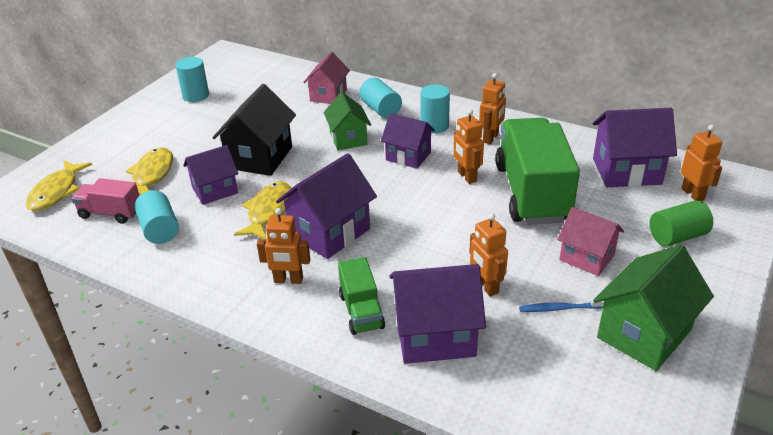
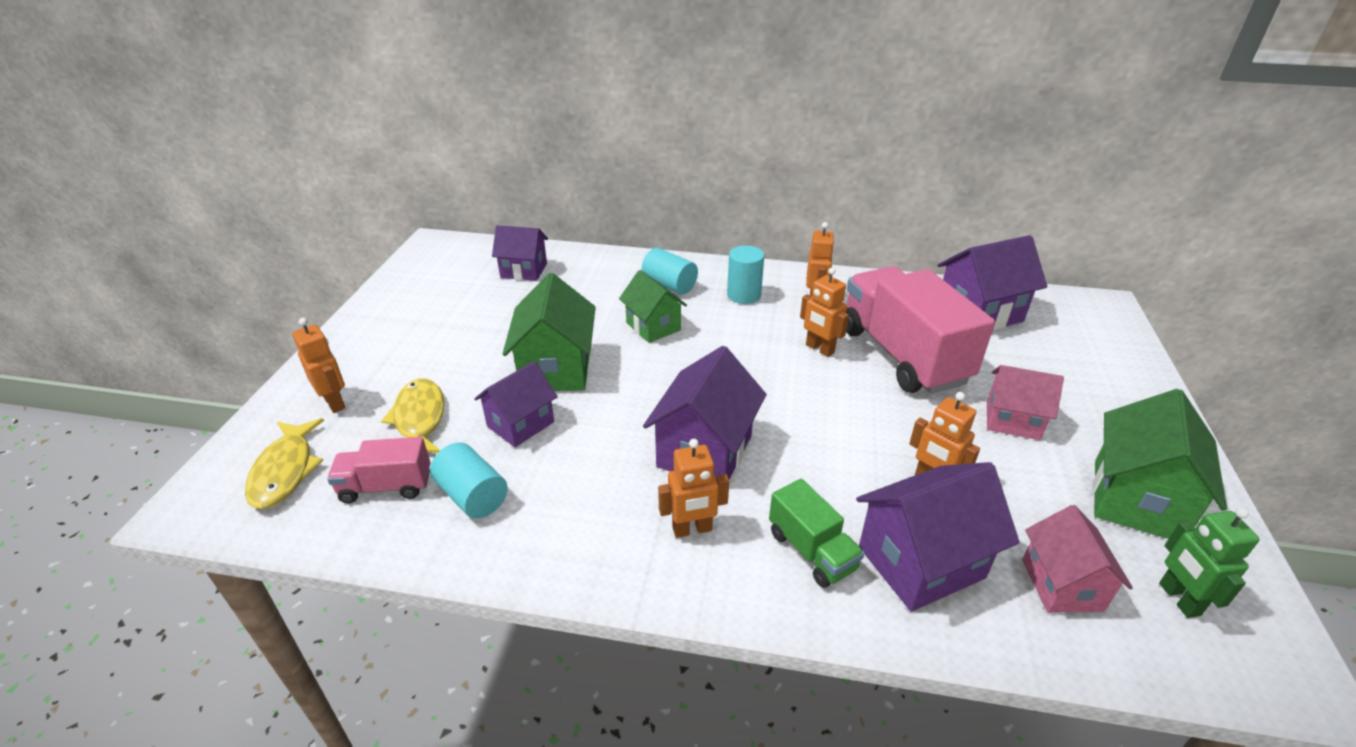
camera: 20 degrees left, 0 degrees up
(196, 95) = (424, 302): turquoise cylinder -> none
(260, 157) = (556, 369): black house -> green house
(269, 211) = (610, 439): yellow fish -> none
(328, 95) = (596, 277): pink house -> pink house (1061, 585)
(408, 156) = (737, 336): purple house -> purple house (524, 270)
(532, 193) = (902, 355): green truck -> pink truck
(559, 308) = (1030, 490): blue toothbrush -> none
(617, 405) = (1178, 599): none -> green robot
(677, 236) = (1081, 376): green cylinder -> none
(693, 194) = (1060, 327): orange robot -> orange robot (335, 402)

